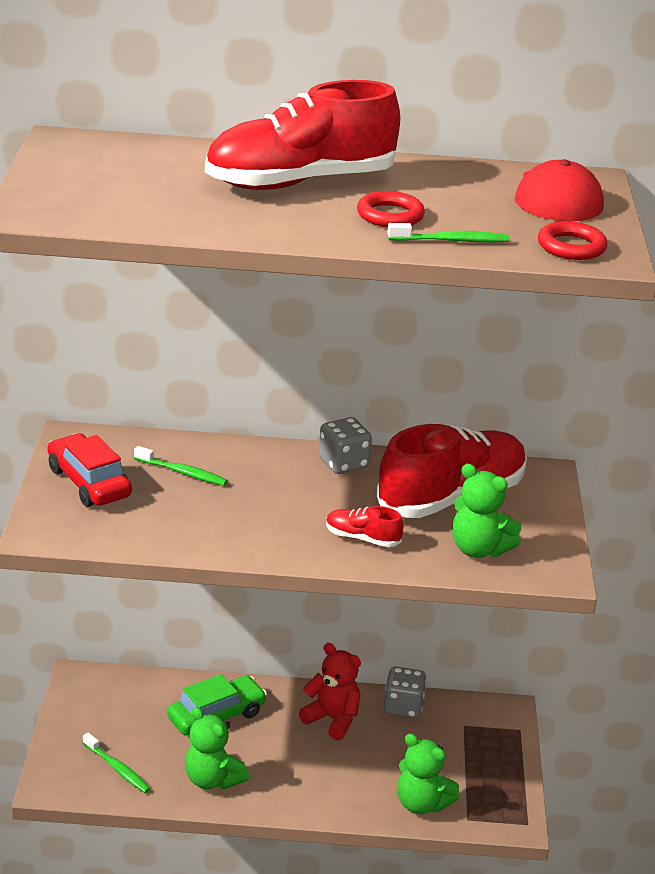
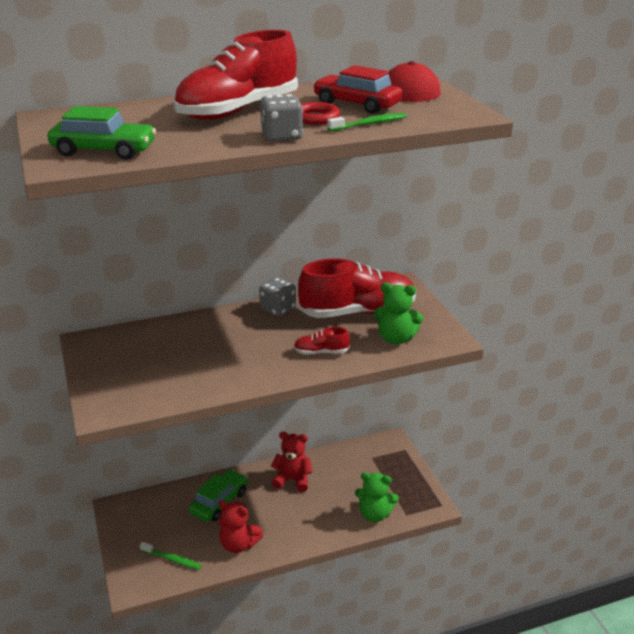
camera: 20 degrees left, 0 degrees up
(89, 482) = (116, 367): red car -> red car (357, 104)
(92, 205) = (104, 150): none -> green car
(182, 472) = (177, 343): green toothbrush -> none
(212, 779) = (238, 544): green teddy bear -> red teddy bear
(403, 707) = (330, 458): grey dice -> grey dice (281, 136)
(451, 497) = (357, 312): red shoe -> red shoe turned 45 degrees clockwise
(571, 247) = (444, 113): red ring -> none

